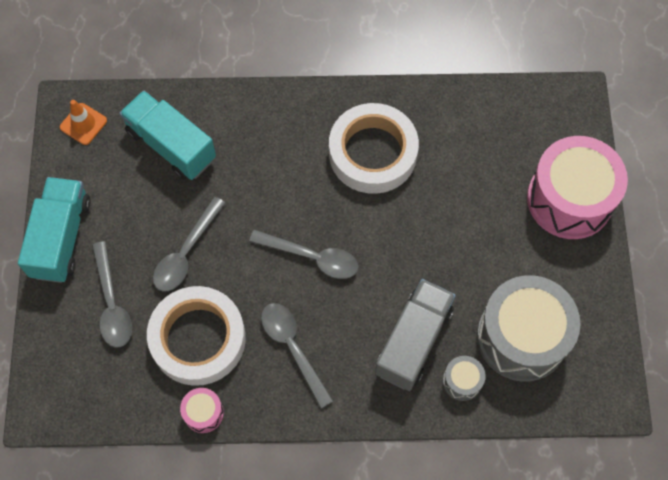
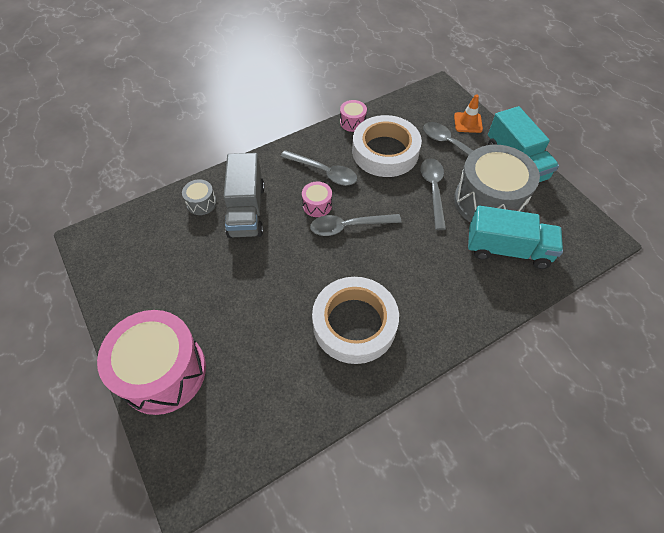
camera: 150 degrees right, 10 degrees down
(83, 124) = (579, 232): orange traffic cone -> orange traffic cone (468, 123)
(329, 304) = (317, 205): none -> pink drum
(521, 337) = (169, 247): grey drum -> grey drum (488, 201)

